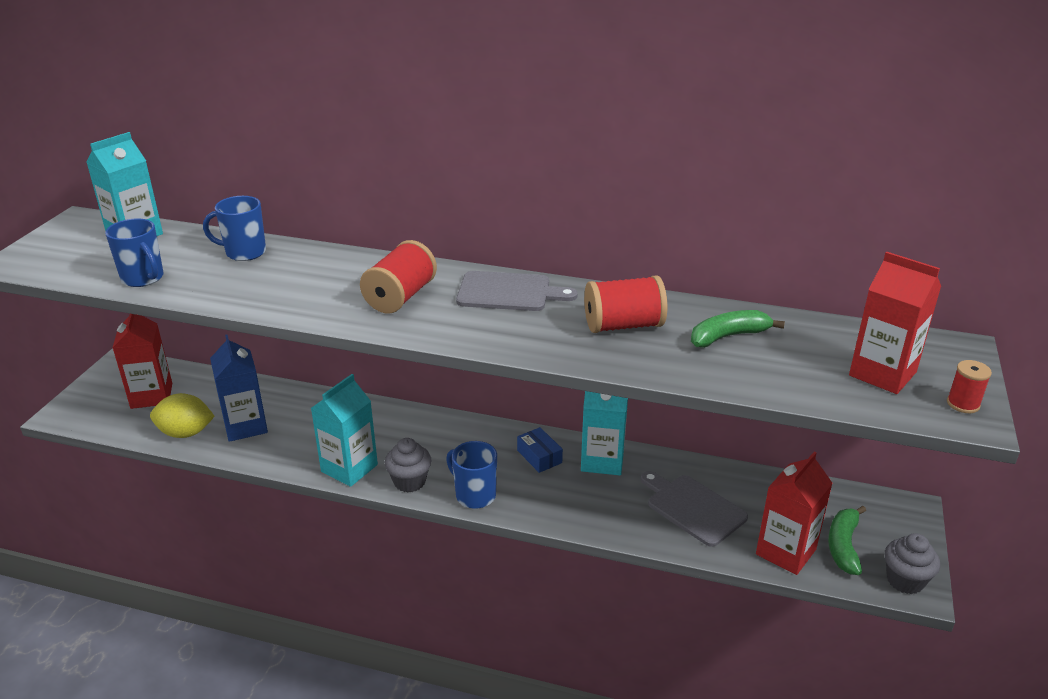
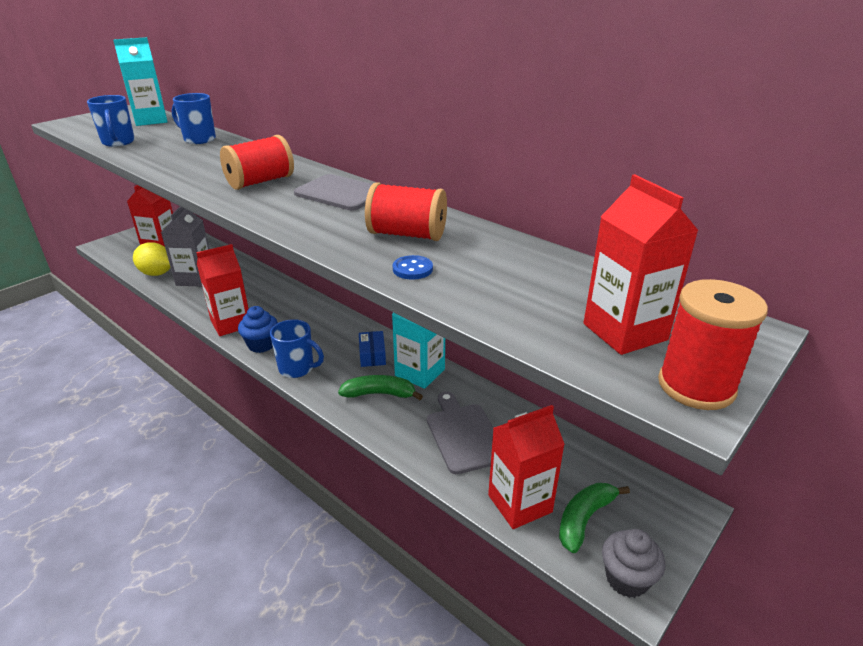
camera: 25 degrees right, 0 degrees up
(245, 426) = (195, 279): blue carton -> grey carton
(349, 468) = (231, 324): turquoise carton -> red carton
(409, 482) = (261, 345): grey cupcake -> blue cupcake
(474, 495) = (297, 368): blue mug -> blue mug turned 135 degrees clockwise
(669, 361) = (412, 269): none -> blue button
(728, 336) = (494, 263): green banana -> green banana (379, 394)
(963, 404) = (696, 386): red spool -> red spool, size x1.84

